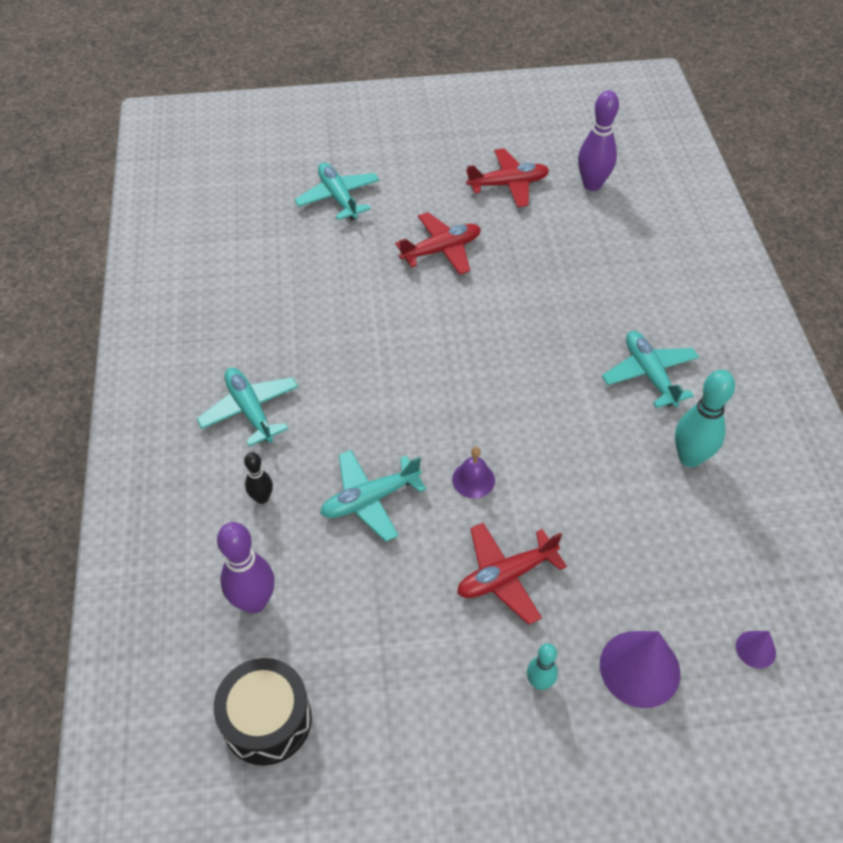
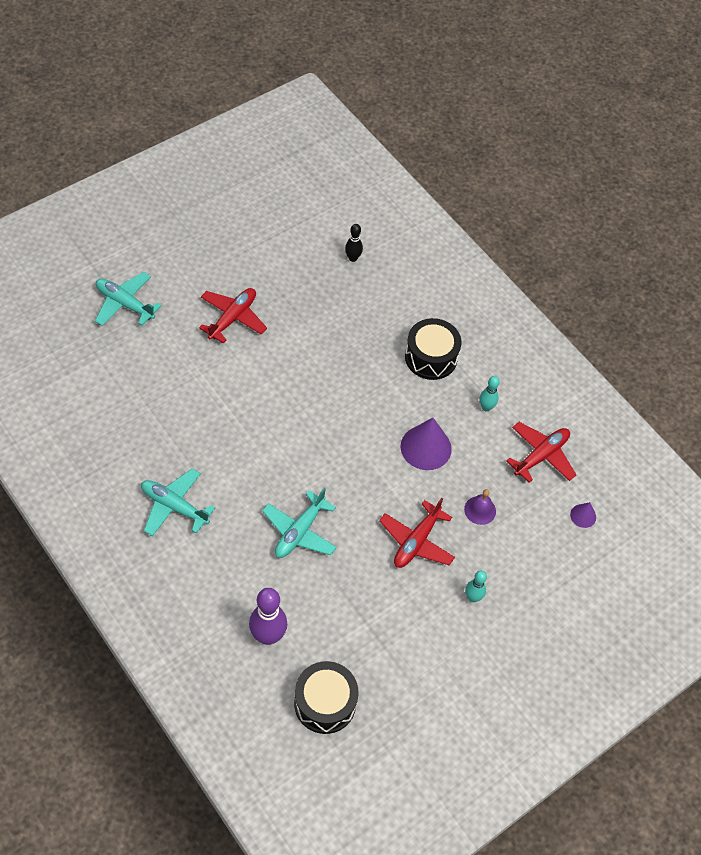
camera: 35 degrees left, 5 degrees up
(262, 498) = (226, 565): black bowling pin -> black bowling pin (352, 258)
(473, 479) = (359, 486): purple bell -> purple bell (480, 510)
(508, 184) = (249, 240): red plane -> red plane (541, 456)
(592, 185) = (311, 216): purple bowling pin -> none
(639, 668) = (525, 560): purple cone -> purple cone (426, 447)
(649, 374) = (431, 357): turquoise plane -> black drum
(689, 458) = (486, 407): turquoise bowling pin -> turquoise bowling pin, size x0.56

